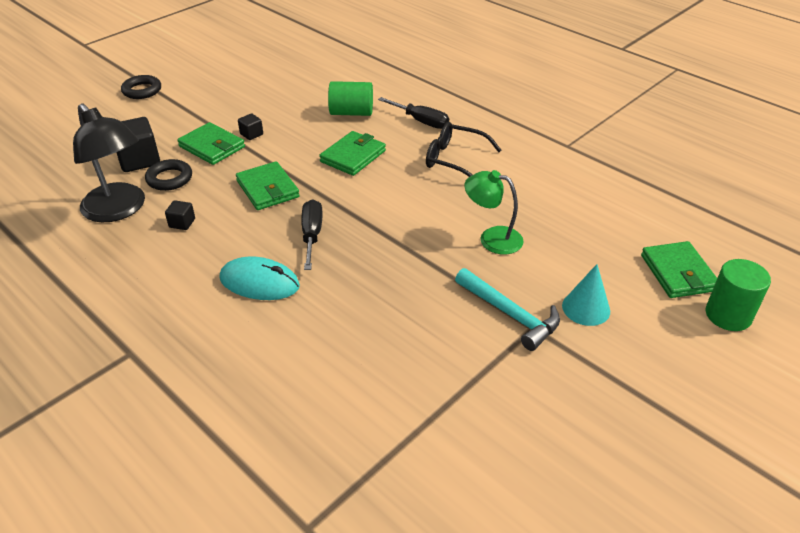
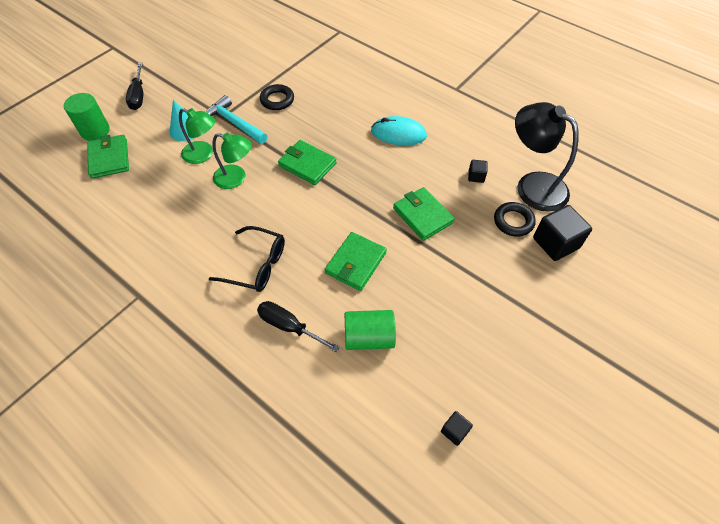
camera: 175 degrees right, 15 degrees up
(142, 90) = (634, 364): black ring -> black ring (277, 100)
(212, 147) = (497, 266): green wallet -> green wallet (307, 164)
(251, 134) = (466, 289): black cube -> black cube (454, 431)
(312, 235) = (373, 172): black screwdriver -> black screwdriver (138, 96)
(545, 270) = (203, 155): none -> green lamp

